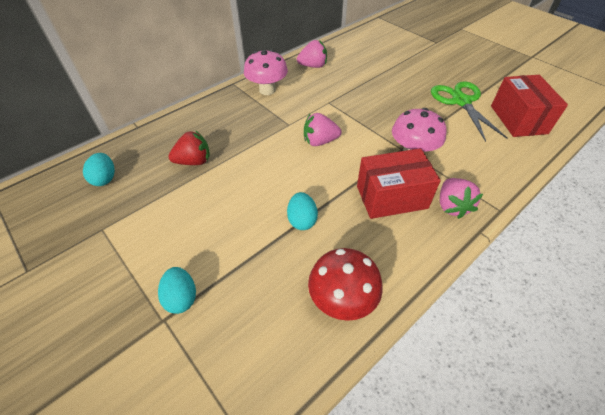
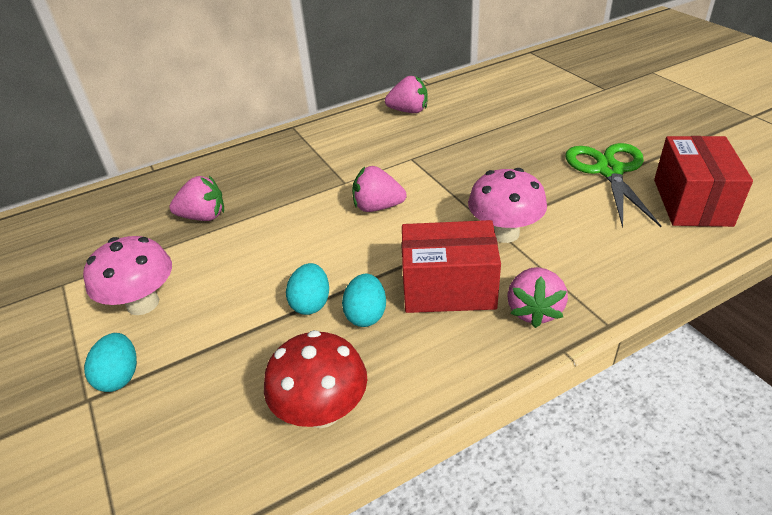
camera: 15 degrees right, 10 degrees down
(105, 178) = (90, 227): turquoise egg -> turquoise egg (366, 315)
(194, 161) = (203, 217): red strawberry -> pink strawberry
(267, 90) = (334, 137): pink mushroom -> pink mushroom (143, 303)

